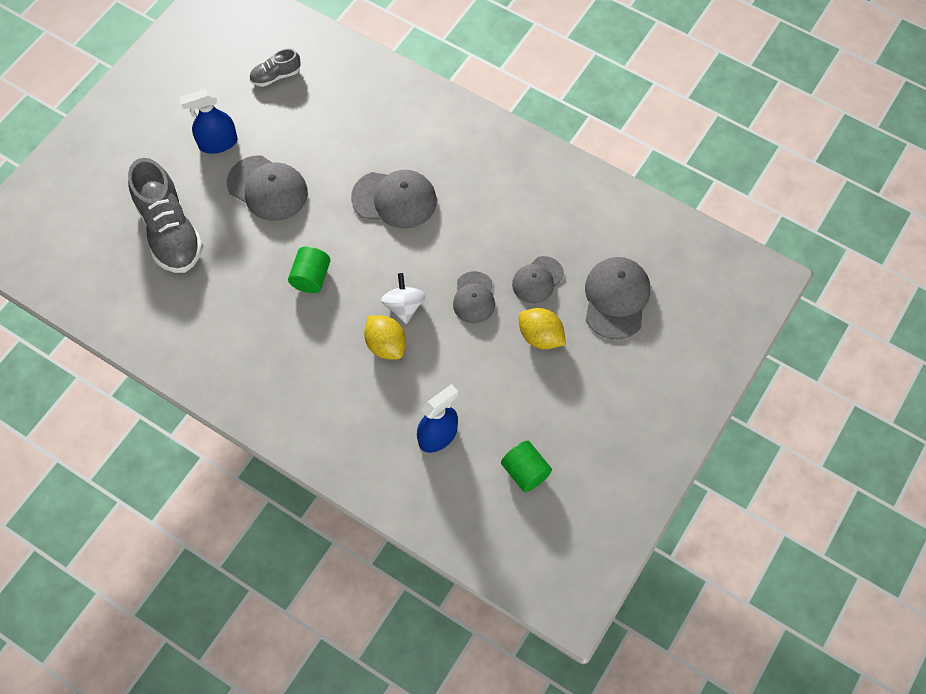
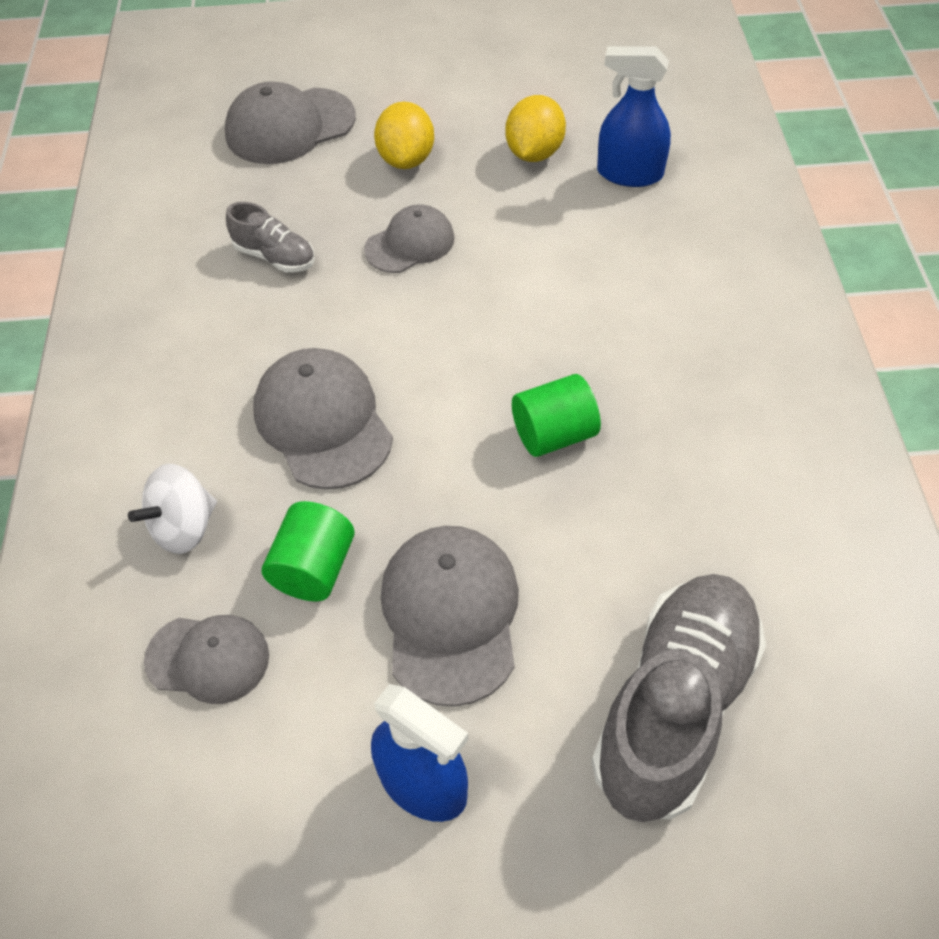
camera: 125 degrees left, 10 degrees down
(276, 76) = (178, 804): grey shoe -> grey shoe (275, 257)
(386, 345) = (568, 286): yellow lemon -> yellow lemon (534, 153)
(404, 306) = (493, 303): white spinning top -> white spinning top (184, 527)
(525, 472) = (588, 90): green cylinder -> green cylinder (314, 568)
(537, 280) = (325, 201): grey cap -> grey cap (208, 658)

